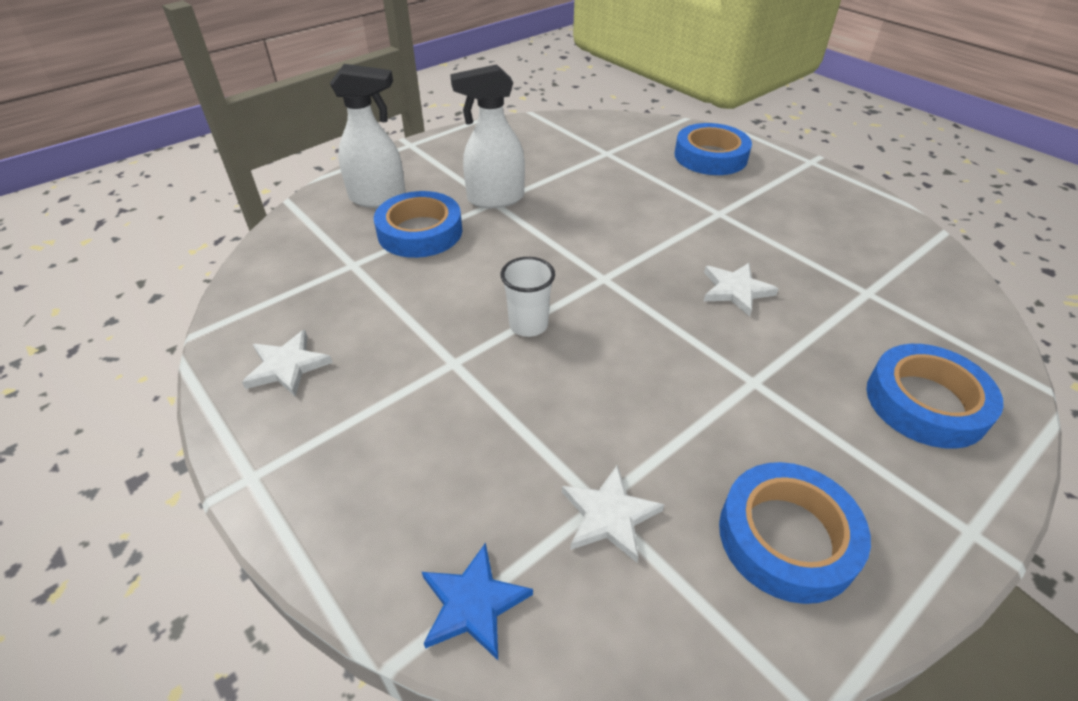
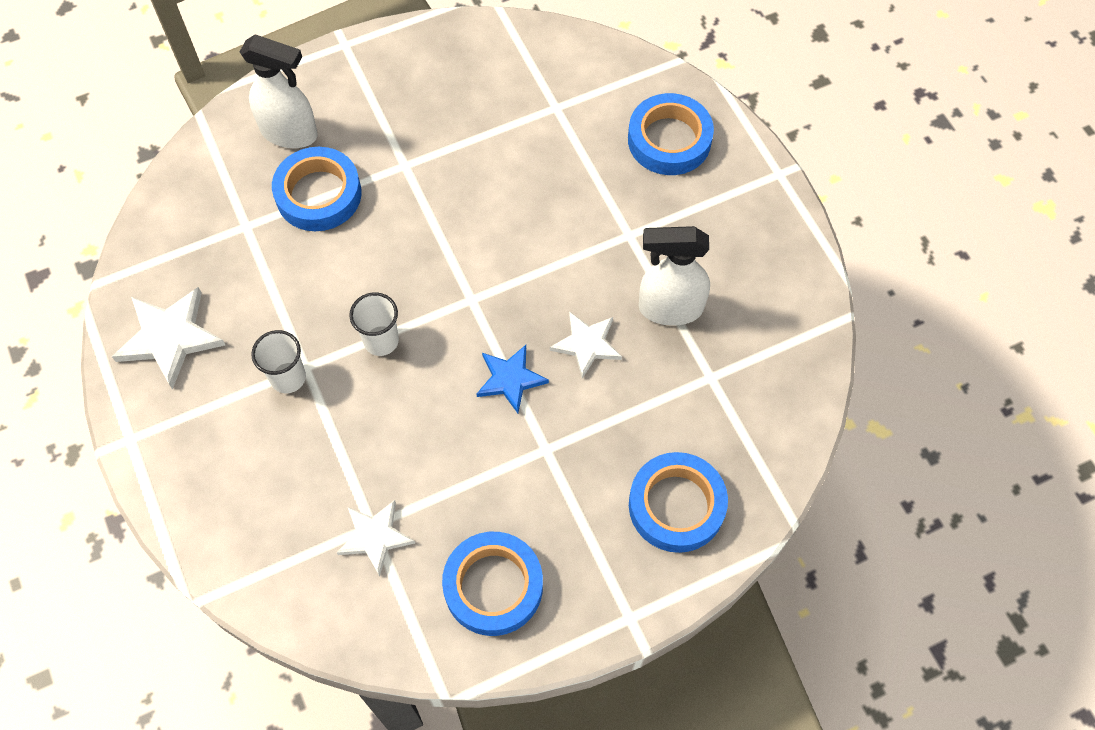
camera: 15 degrees right, 20 degrees up
(287, 366) = (170, 338): white star -> white star, size x1.51
(437, 375) = (288, 378): none -> white cup
(473, 604) = (261, 575): blue star -> blue star (510, 379)
(495, 199) = (407, 160): white spray bottle -> white spray bottle (669, 308)

